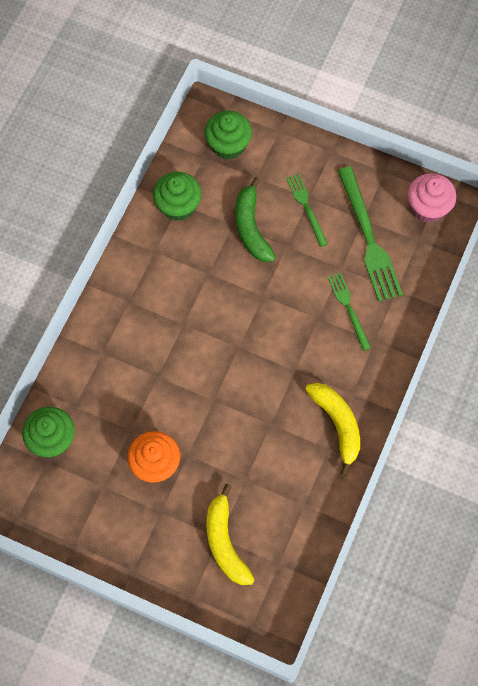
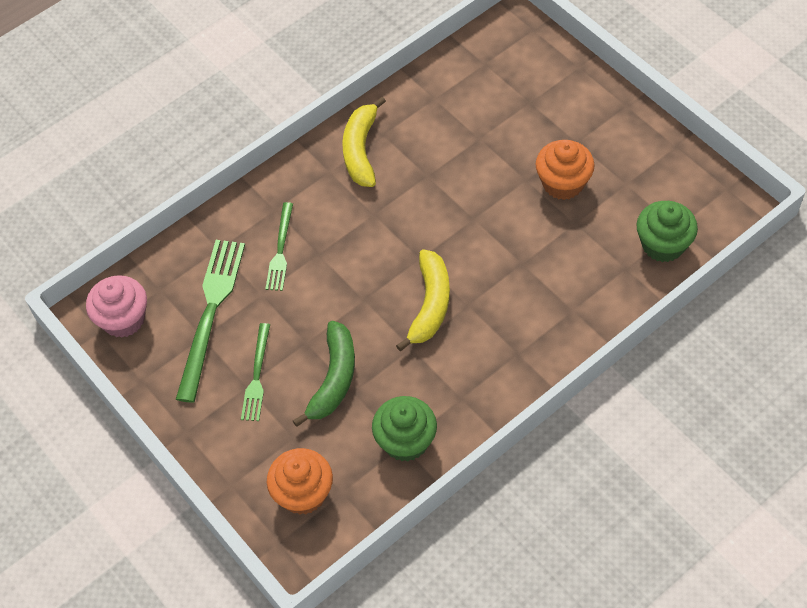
camera: 150 degrees left, 10 degrees down
(225, 542) = (526, 96): yellow banana -> yellow banana (430, 305)
(228, 145) = (303, 493): green cupcake -> orange cupcake

